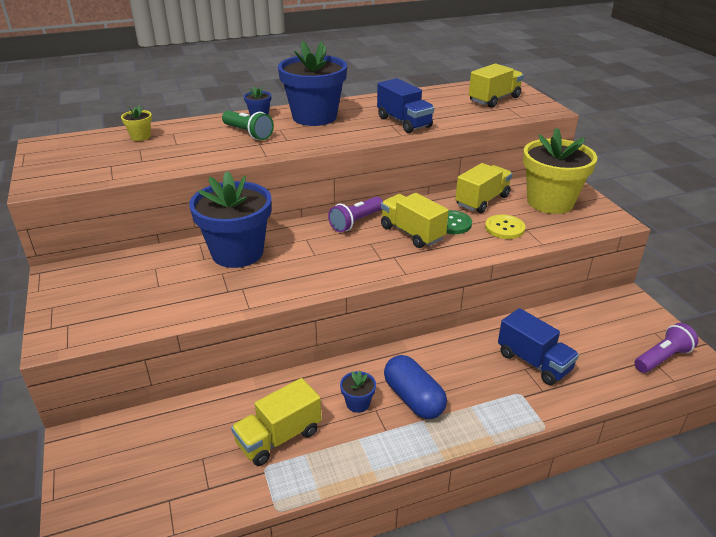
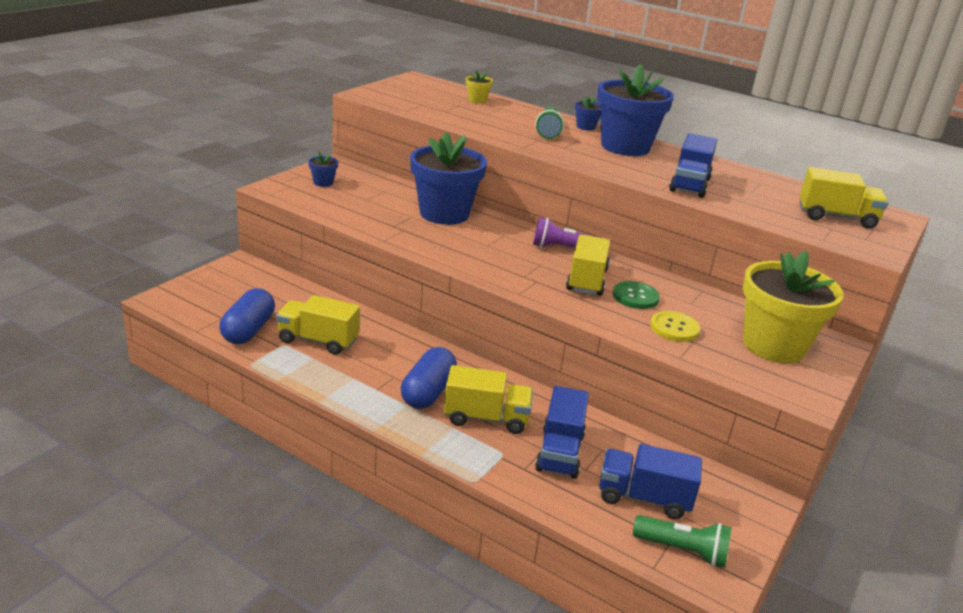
camera: 50 degrees right, 5 degrees down
(214, 486) = (248, 330): none -> blue capsule
(358, 403) = (391, 365): blue flower pot -> blue flower pot (323, 183)
(482, 201) = (706, 303): yellow truck -> yellow truck (486, 418)
(603, 347) = (643, 498): none -> blue truck
(662, 358) = (682, 550): purple flashlight -> green flashlight

